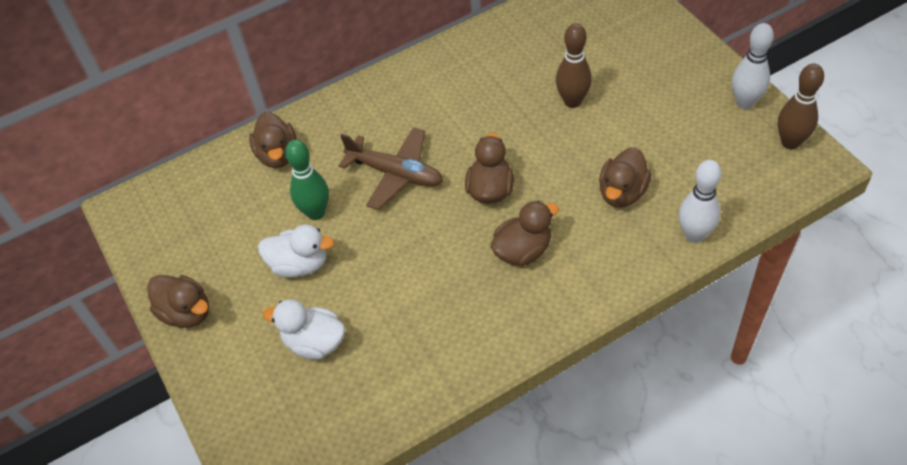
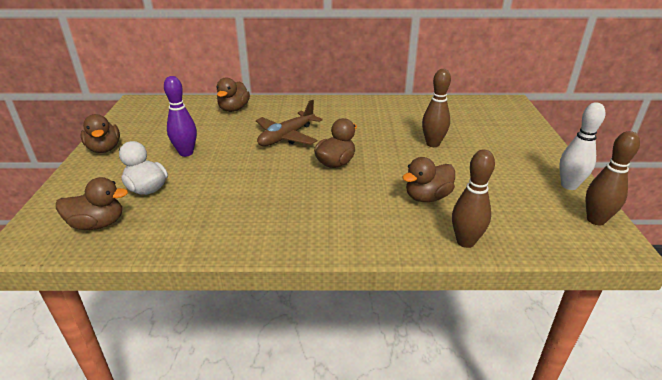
camera: 25 degrees right, 20 degrees down
(299, 264) = (186, 153): white duck -> purple bowling pin
(316, 212) = (223, 136): green bowling pin -> none
(396, 174) = (286, 137): brown plane -> brown plane turned 75 degrees clockwise
(523, 251) = (325, 199): brown duck -> brown duck (98, 224)
(694, 235) = (465, 242): white bowling pin -> brown bowling pin

